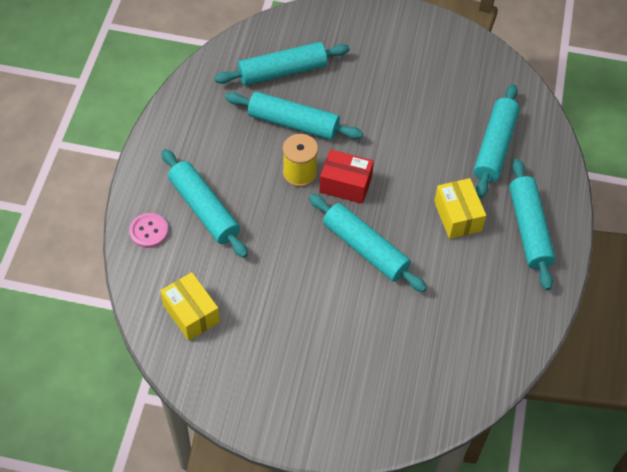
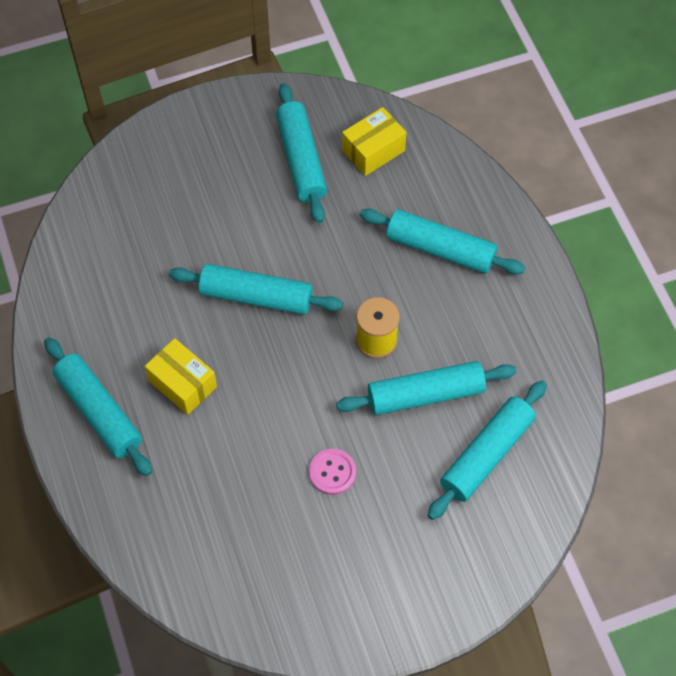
camera: 150 degrees right, 5 degrees up
(149, 231) = (473, 199): pink button -> pink button (332, 472)
(191, 313) = (373, 151): yellow box -> yellow box turned 60 degrees counterclockwise
(345, 185) = (321, 354): red box -> none
(494, 147) = (186, 495): turquoise rolling pin -> turquoise rolling pin (301, 160)

